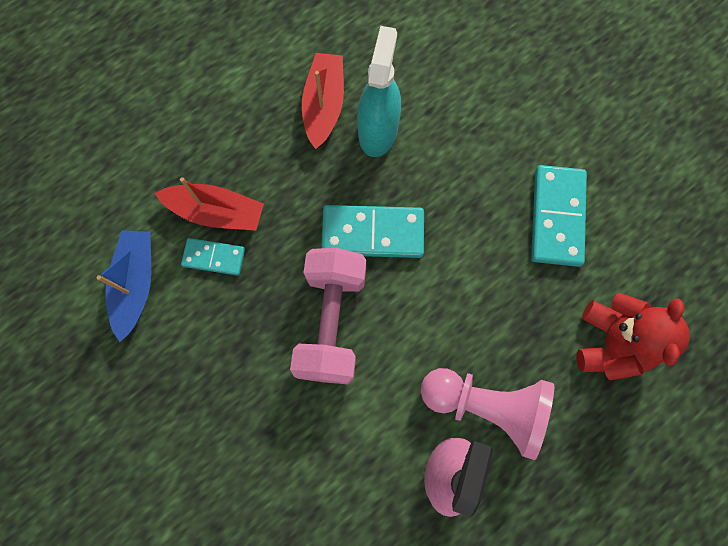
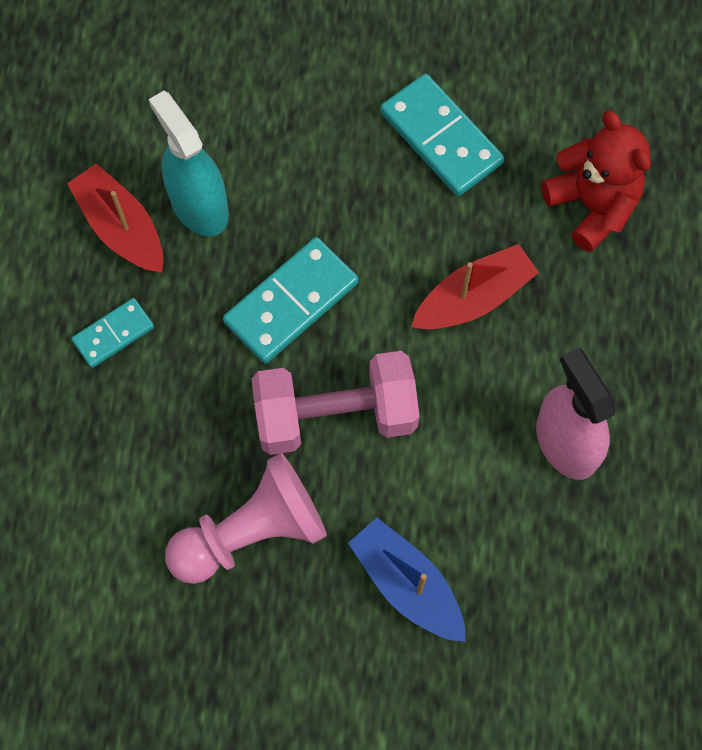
camera: 45 degrees left, 5 degrees down
(136, 284) = (113, 559): blue boat -> blue boat (407, 584)
(214, 257) = (164, 463): turquoise domino -> turquoise domino (113, 334)
(216, 212) = (121, 421): red boat -> red boat (473, 298)
(331, 321) = (335, 415): pink dumbbell -> pink dumbbell turned 60 degrees counterclockwise
(486, 406) = (543, 357): pink pawn -> pink pawn (251, 532)

